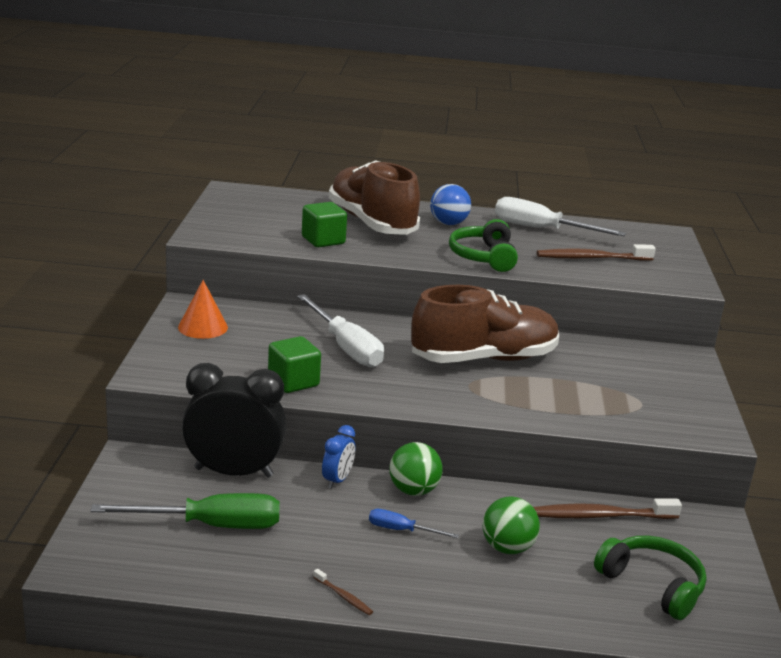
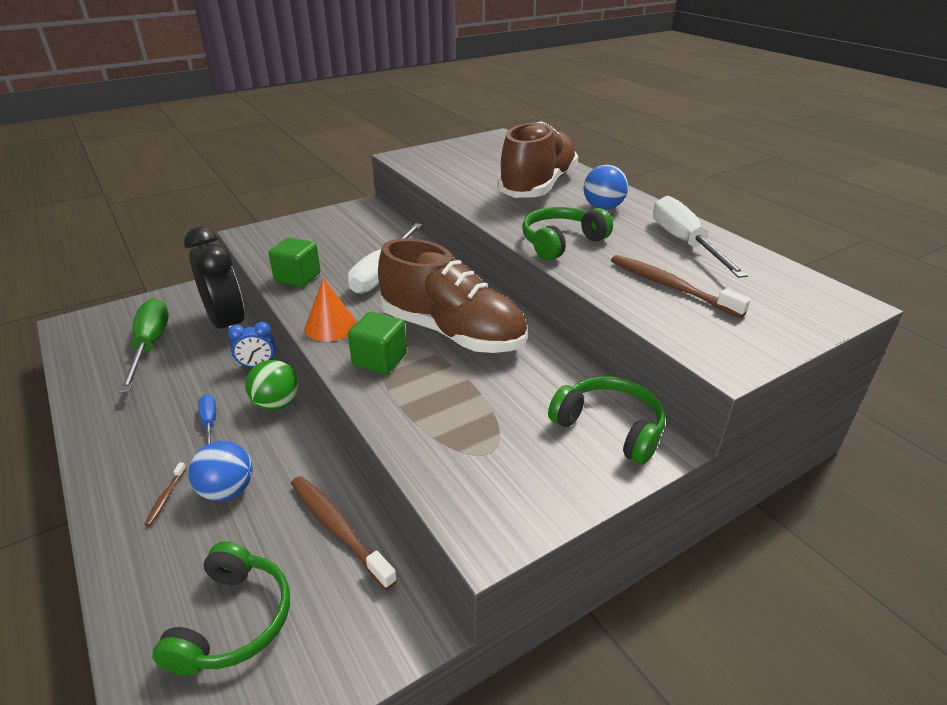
camera: 55 degrees right, 10 degrees up
(203, 327) = (339, 222): orange cone -> orange cone (330, 326)
(210, 525) = (150, 346): green screwdriver -> green screwdriver turned 150 degrees counterclockwise
(323, 240) = (468, 185): green cube -> green cube (380, 360)
(343, 596) = (93, 436): brown toothbrush -> brown toothbrush (166, 497)
(507, 548) = (227, 490): green ball -> blue ball
(658, 360) = (609, 427): none -> green headphones

